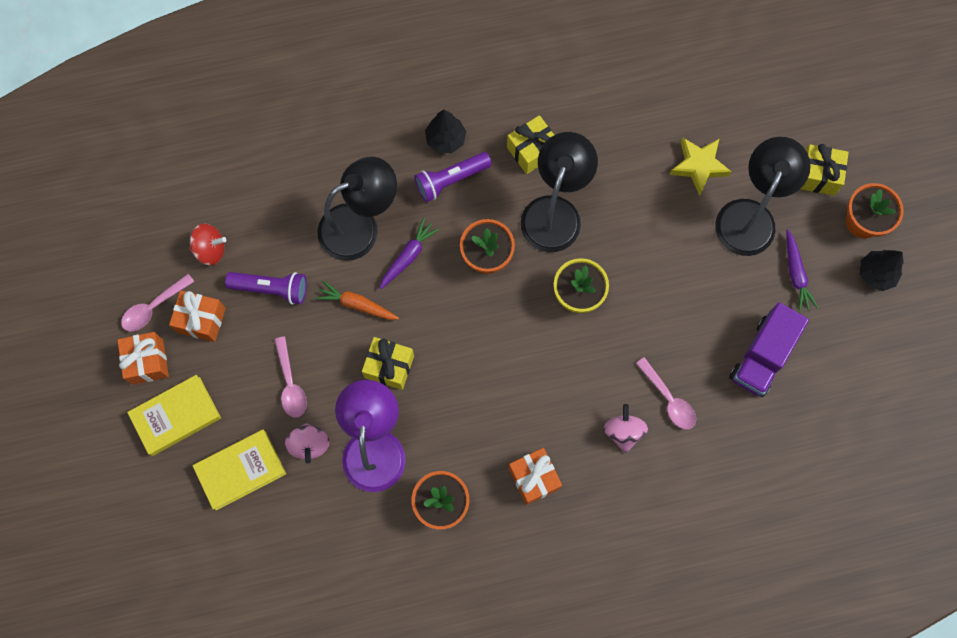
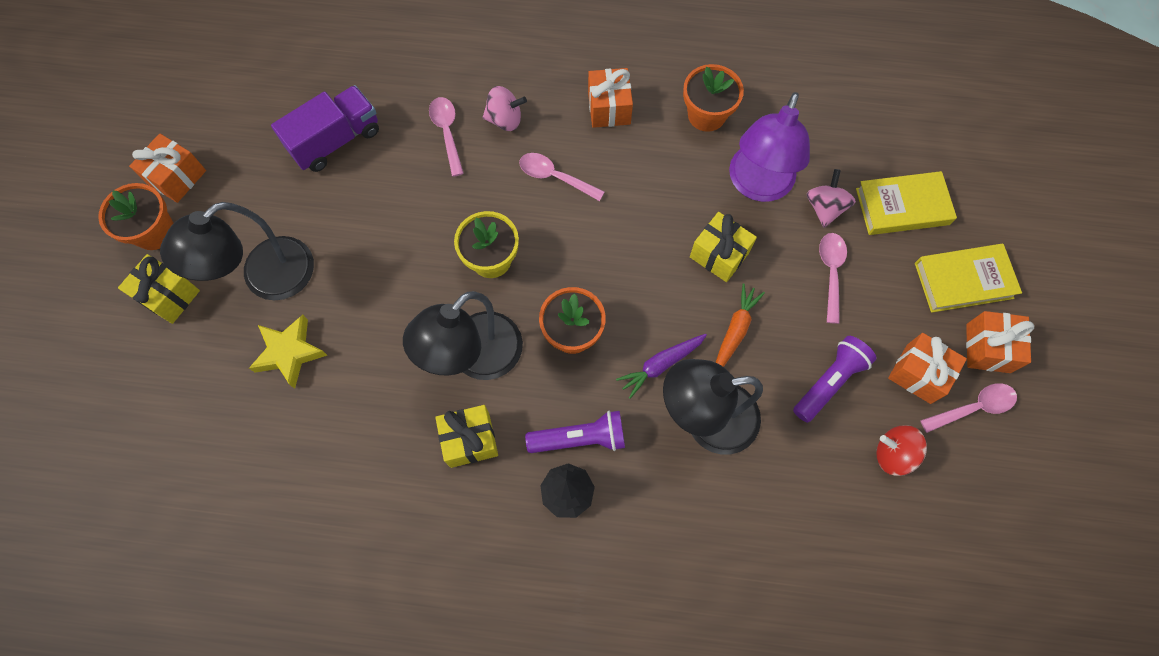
camera: 160 degrees left, 5 degrees down
(271, 289) = (829, 382): purple flashlight -> purple flashlight turned 105 degrees clockwise
(357, 304) = (735, 331): orange carrot -> orange carrot turned 105 degrees counterclockwise
(555, 390) = (555, 177): none -> pink spoon
(623, 431) = (505, 119): pink spinning top -> pink spinning top turned 105 degrees counterclockwise
(796, 274) = (256, 204): purple carrot -> none
(876, 274) = (177, 177): black tree -> orange gift

